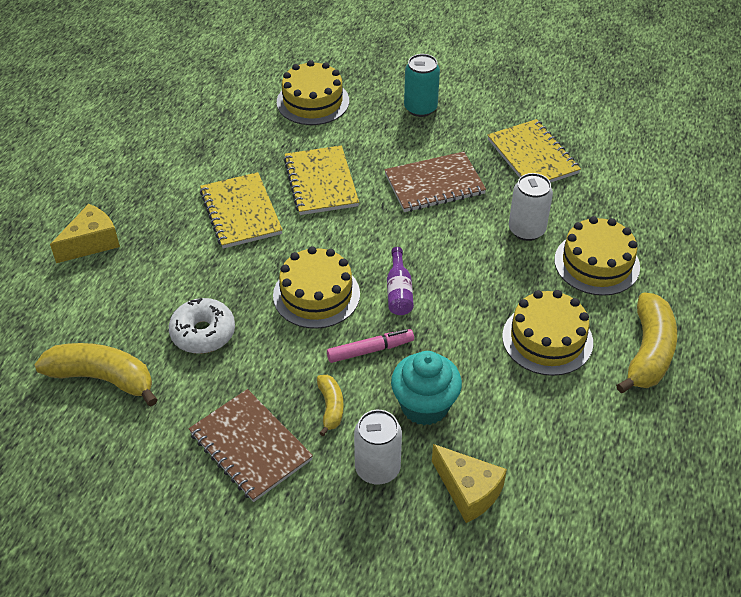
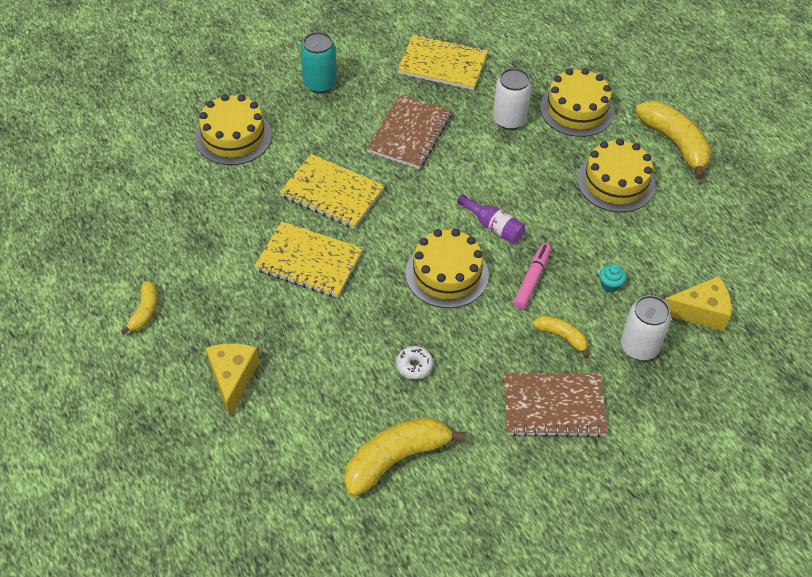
camera: 50 degrees left, 5 degrees up
(106, 164) = (144, 311): none -> yellow banana
(203, 333) = (414, 366): white donut -> white donut, size x0.58
(424, 406) = (610, 285): turquoise cupcake -> turquoise cupcake, size x0.44

